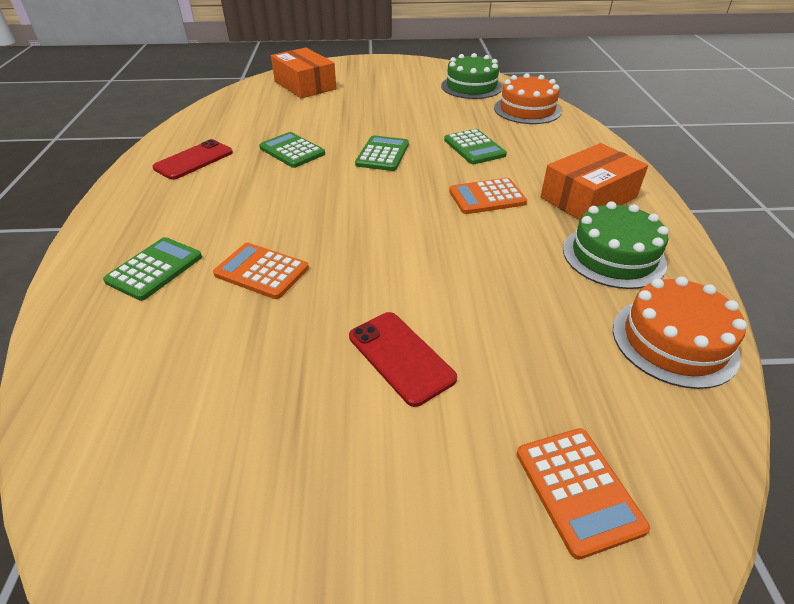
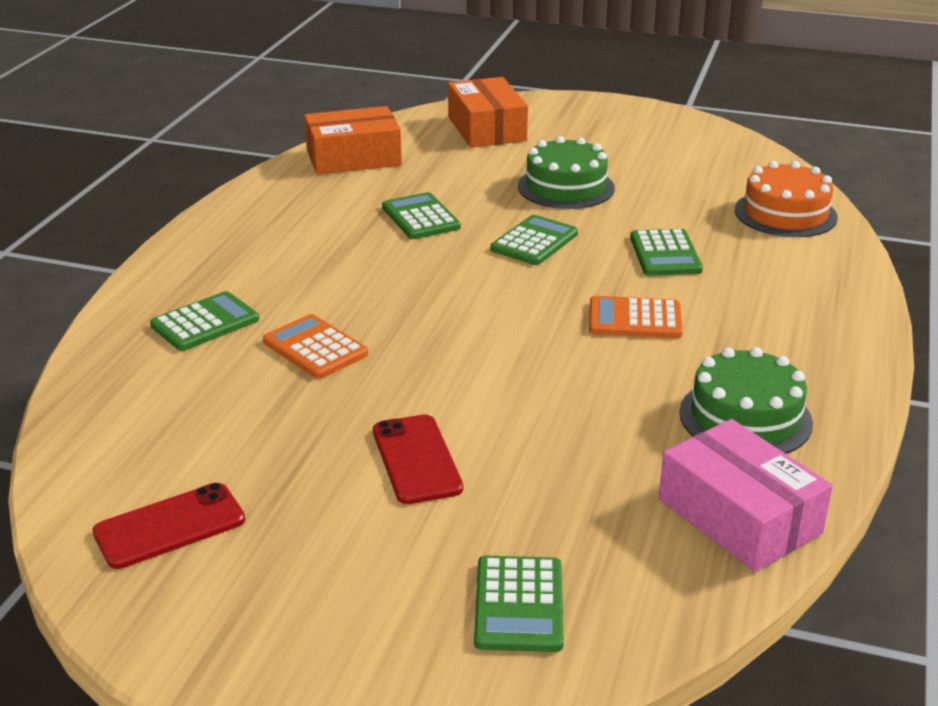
camera: 20 degrees right, 10 degrees down
(194, 160) = (296, 209): red phone -> red phone (169, 526)
(471, 86) = (727, 166): green cake -> green cake (566, 187)
(578, 490) = (519, 605): orange calculator -> green calculator
(588, 197) = (773, 345): orange box -> orange box (353, 158)
(674, 341) = (739, 516): orange cake -> pink box

